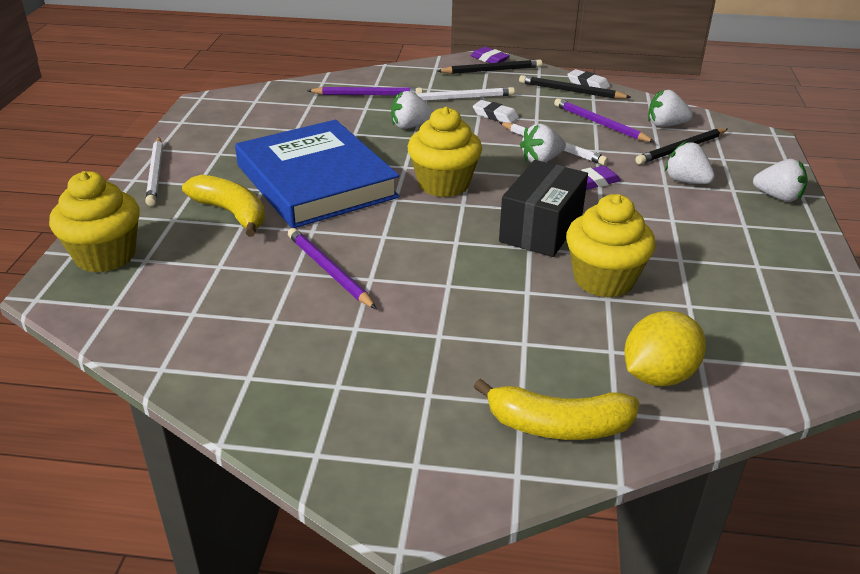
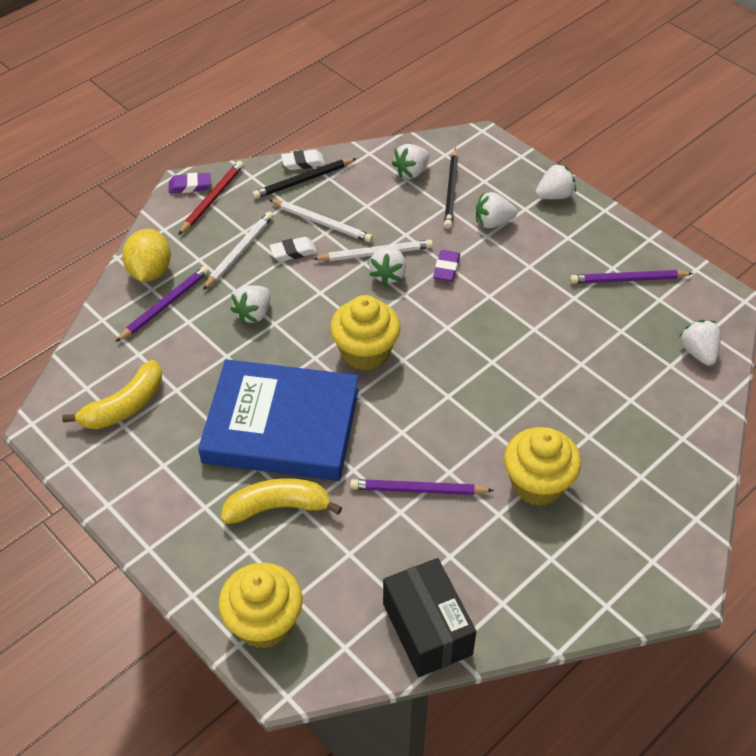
camera: 50 degrees left, 15 degrees up
(155, 173) = (154, 527): white pencil -> white pencil (321, 223)
(491, 70) = (212, 199): black pencil -> red pencil
(541, 229) = (476, 340): black box -> black box (427, 629)
(558, 425) = (673, 472): yellow banana -> yellow banana (124, 406)
(600, 124) = (372, 204): purple pencil -> purple pencil (628, 279)
(603, 280) = (561, 351): yellow cupcake -> yellow cupcake (537, 484)
(658, 375) = (669, 395): yellow lemon -> yellow lemon (150, 271)
(750, 371) = (698, 352): none -> white strawberry

